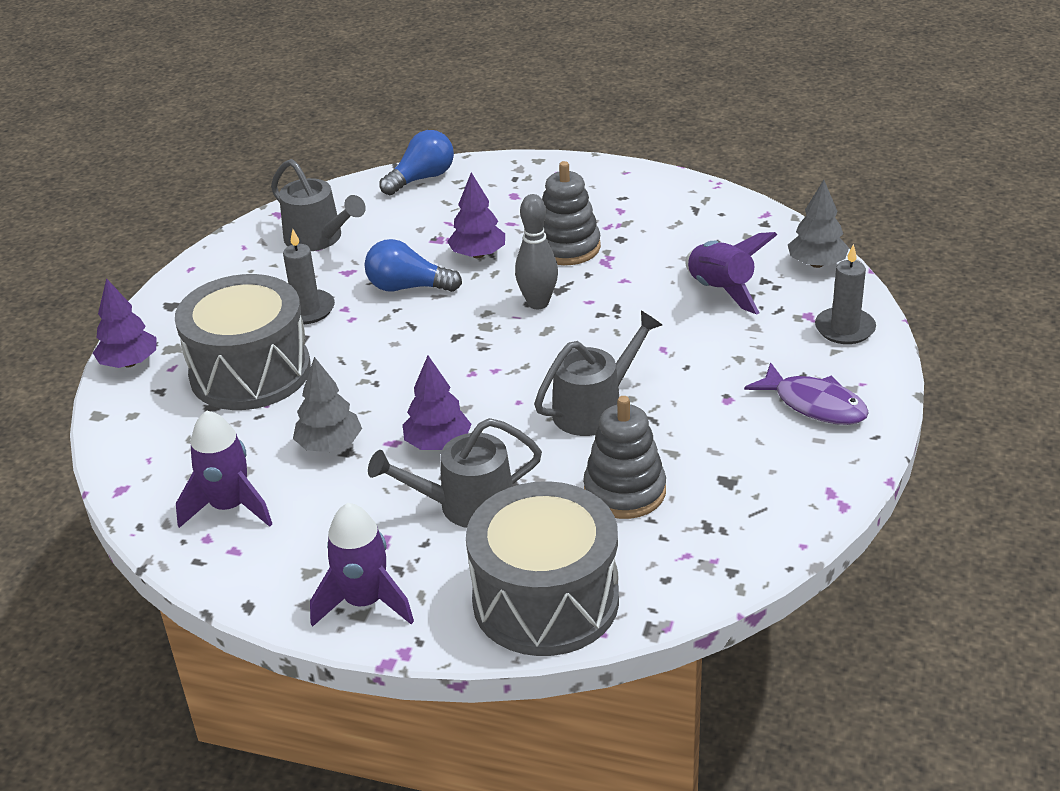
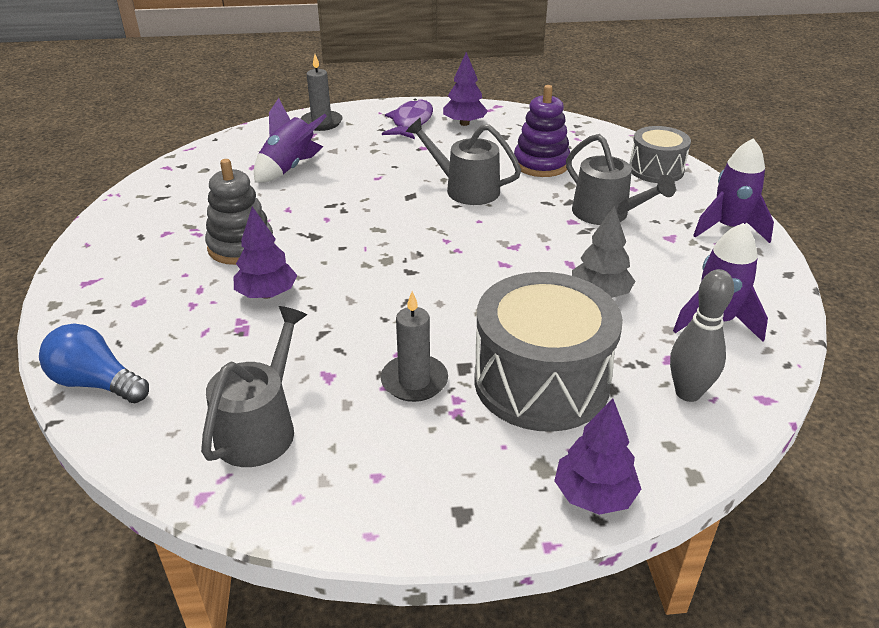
camera: 115 degrees left, 0 degrees up
(407, 287) = (343, 322): blue light bulb -> none
(438, 444) = (554, 242): purple tree -> purple tree (464, 123)
(538, 303) = (340, 241): grey bowling pin -> grey bowling pin (688, 393)
(546, 600) = (656, 170): grey drum -> grey drum, size x0.58
(624, 491) = (541, 164): grey stacking toy -> purple stacking toy
(816, 264) = (240, 140): grey tree -> none

